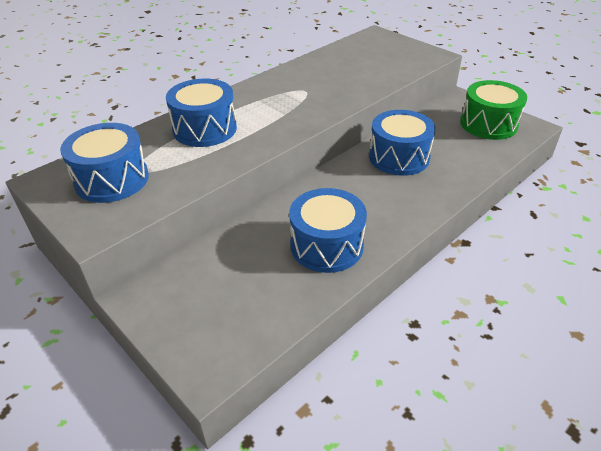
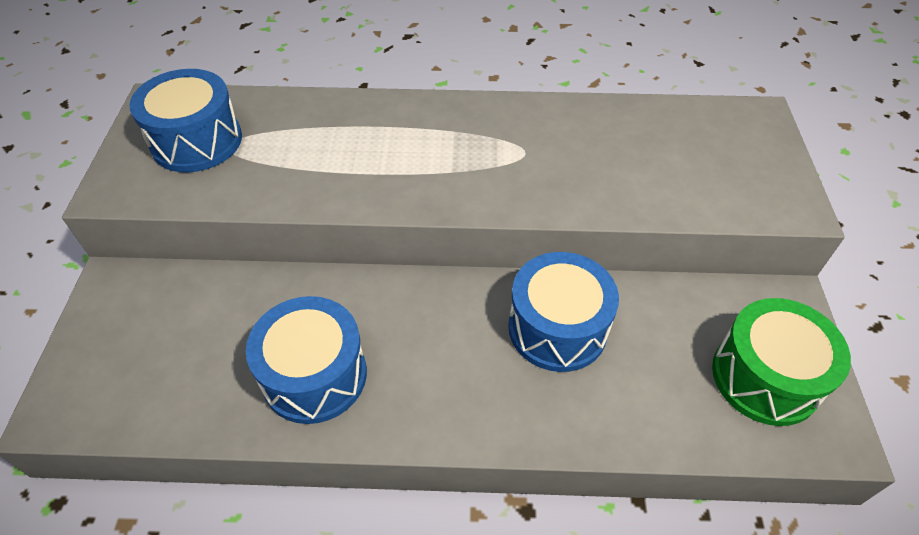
camera: 45 degrees right, 10 degrees up
(205, 129) = (349, 135): blue drum -> none

